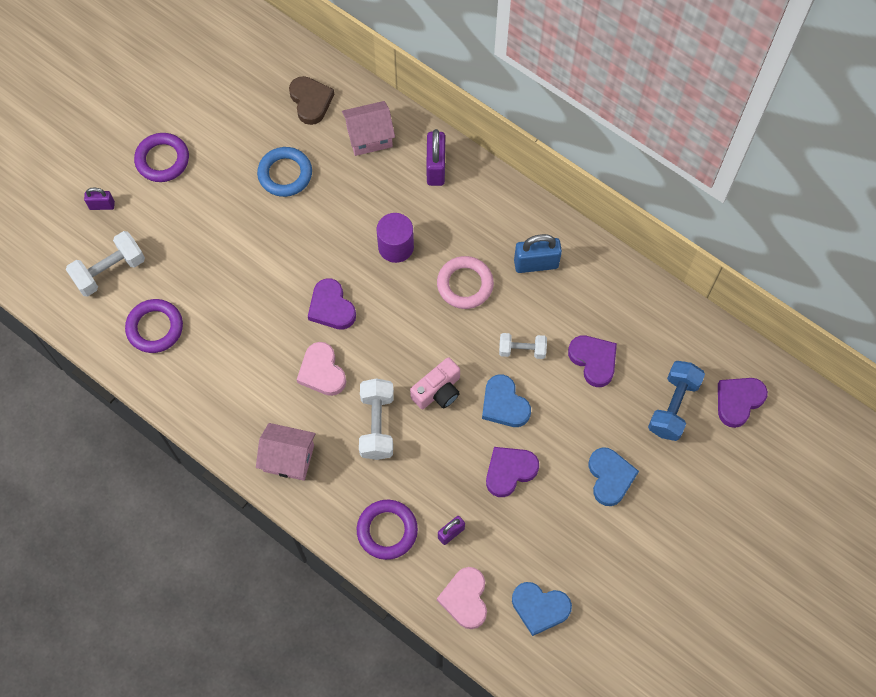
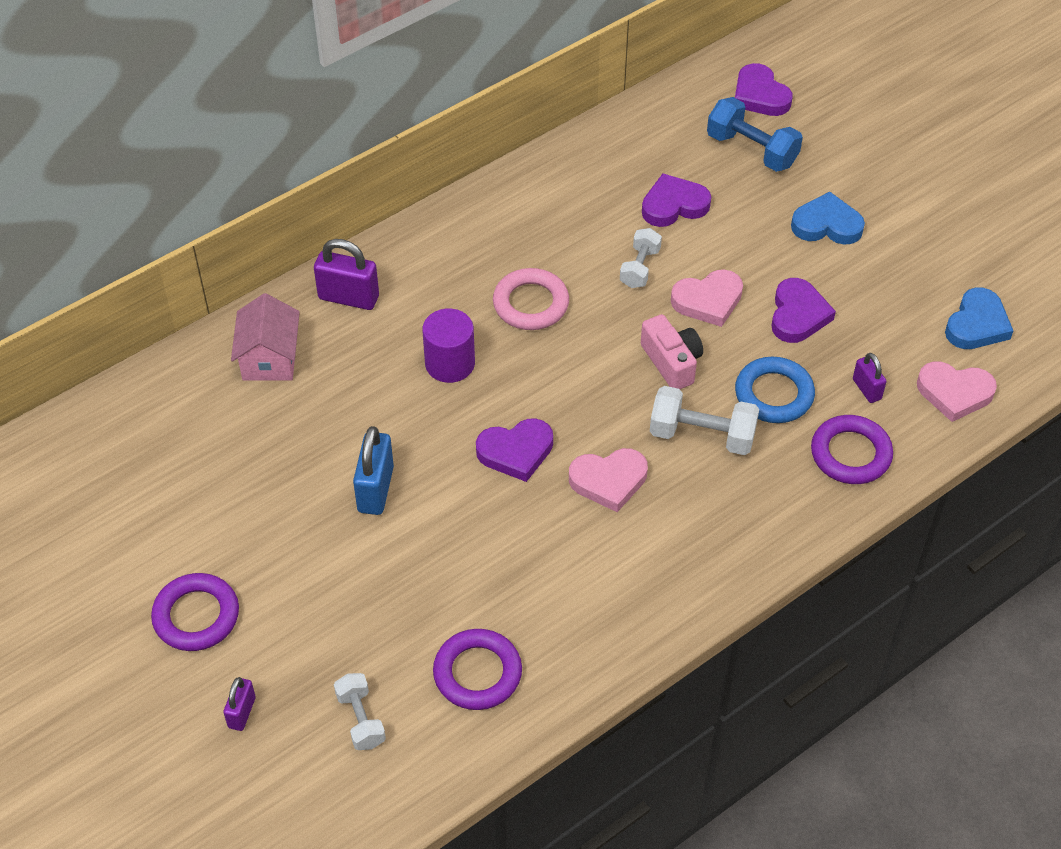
camera: 75 degrees left, 15 degrees down
(110, 271) = (361, 719): white dumbbell -> white dumbbell, size x0.64
(285, 174) = (287, 466): blue ring -> blue ring (774, 394)
(288, 458) = (725, 543): pink house -> none
(311, 101) = (182, 413): brown heart -> none
(504, 404) = (708, 301): blue heart -> pink heart
(509, 471) = (798, 315): purple heart -> purple heart turned 150 degrees counterclockwise
(536, 264) = (526, 229): blue padlock -> blue padlock (375, 489)

